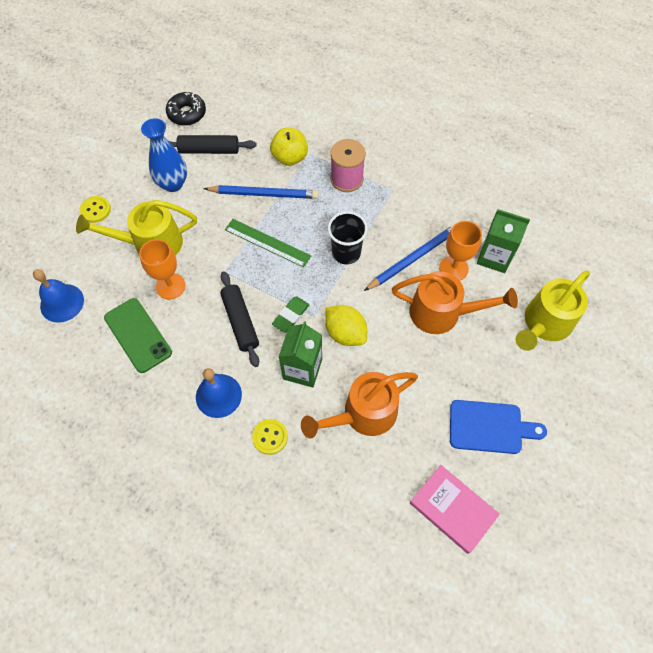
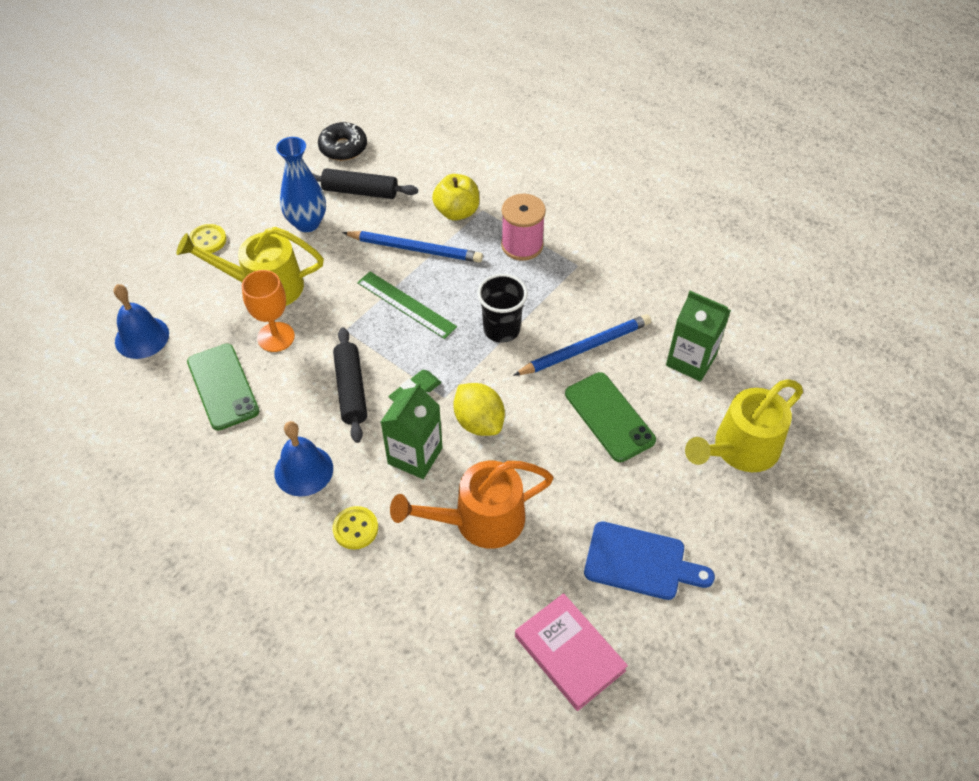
camera: 10 degrees right, 10 degrees down
(443, 313) = (609, 417): orange watering can -> green phone
(453, 268) = (635, 367): orange goblet -> none

